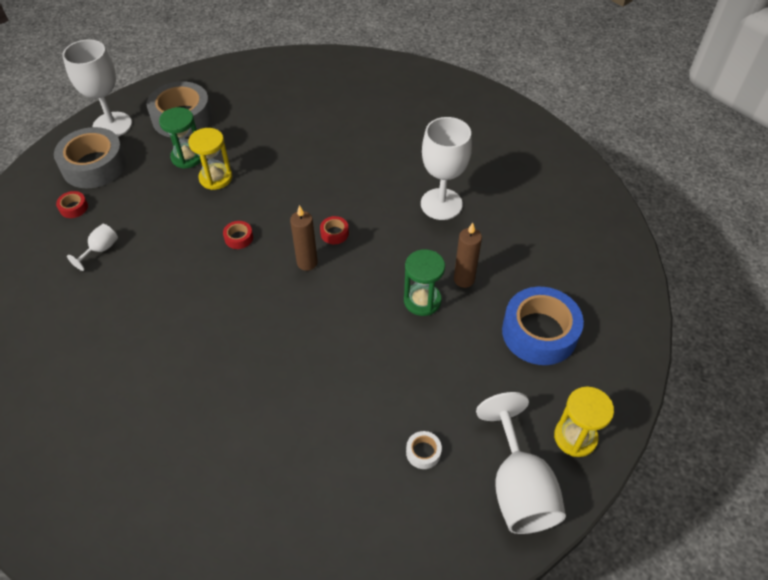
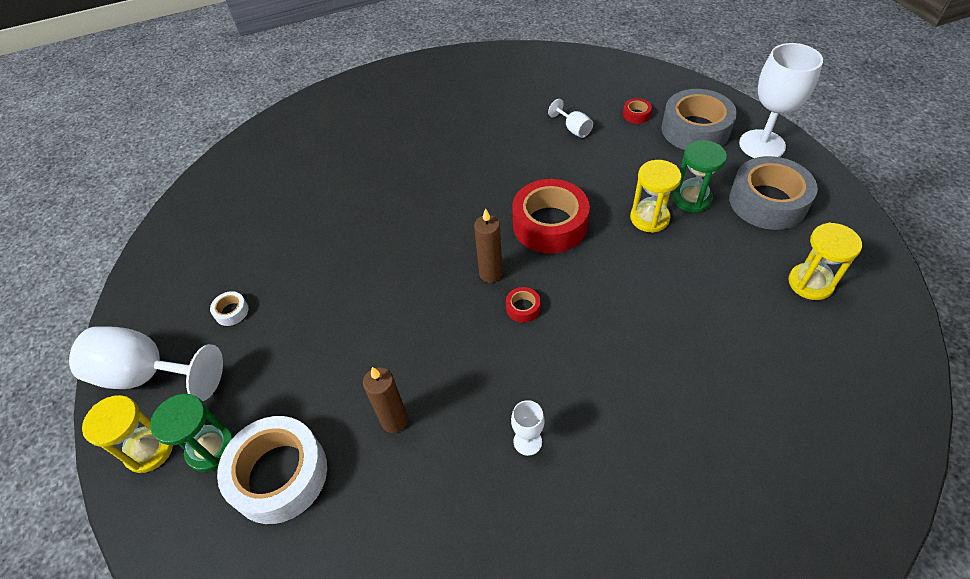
camera: 115 degrees right, 0 degrees up
(239, 238) = (549, 224): red tape -> red tape, size x2.40
(259, 94) = (810, 283): none -> yellow hourglass
(422, 301) = (388, 365): green hourglass -> green hourglass (211, 448)
(441, 204) = (527, 441): white goblet -> white goblet, size x0.47
(539, 332) = (279, 474): blue tape -> white tape

